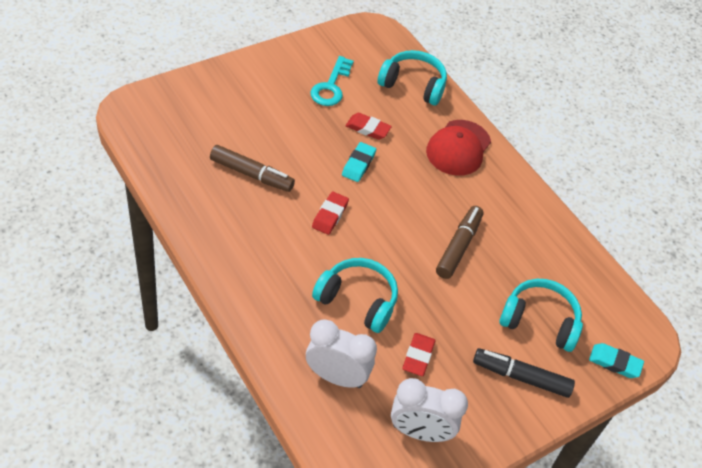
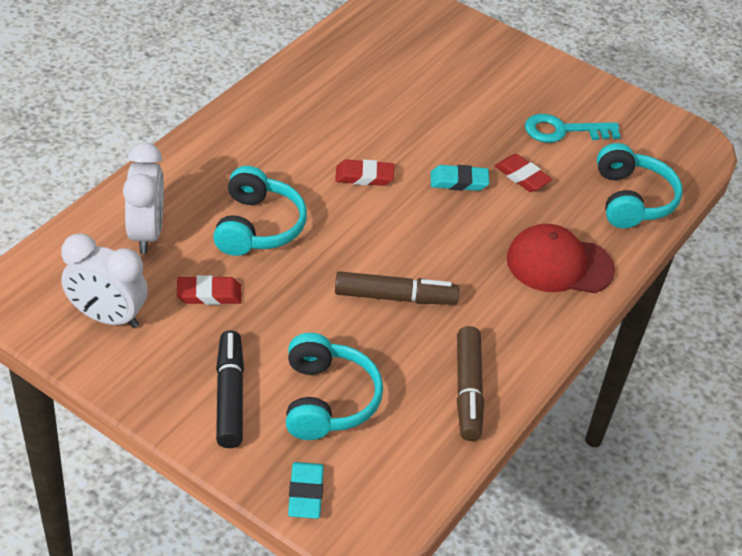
camera: 70 degrees right, 5 degrees down
(251, 174) = (378, 104): brown marker -> brown marker (468, 390)
(368, 128) = (522, 176): red eraser -> red eraser turned 45 degrees counterclockwise
(420, 432) = (107, 317): white clock -> white clock turned 60 degrees counterclockwise

